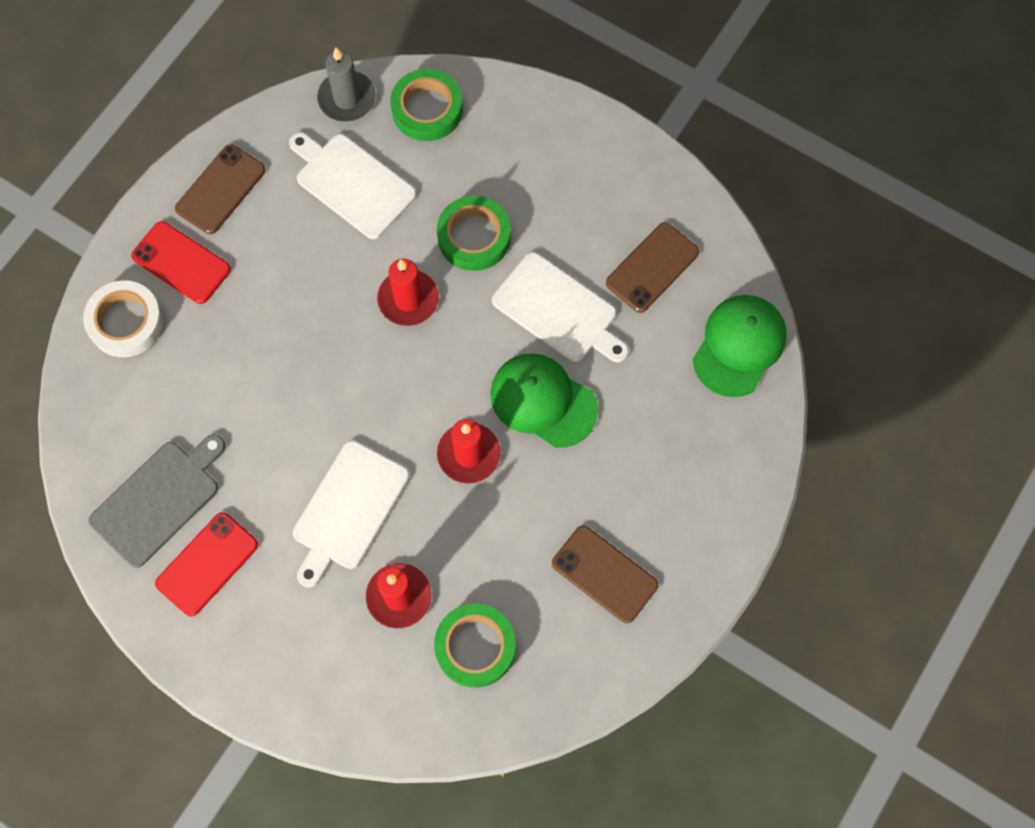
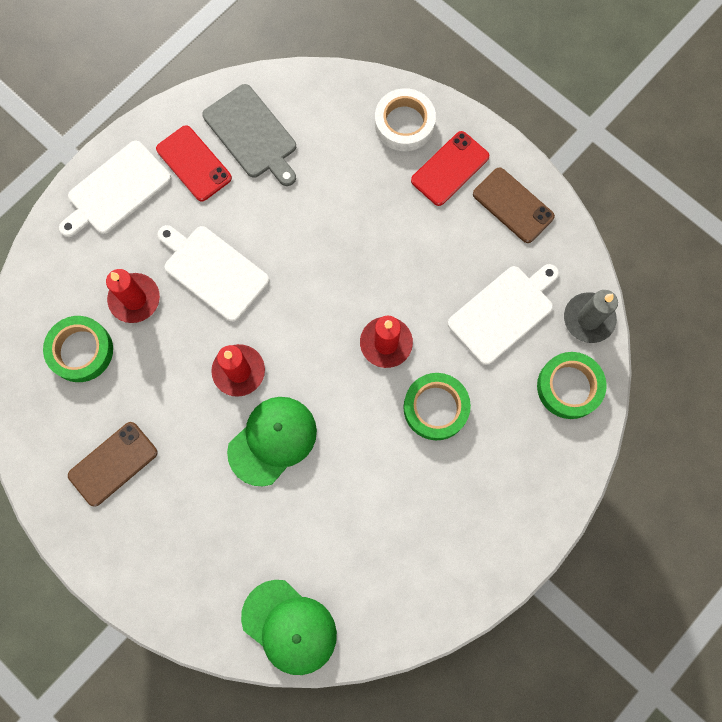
camera: 100 degrees right, 5 degrees up
(558, 310) = (353, 469): white cutting board -> white cutting board (116, 190)
(652, 267) = (380, 562): brown phone -> none

